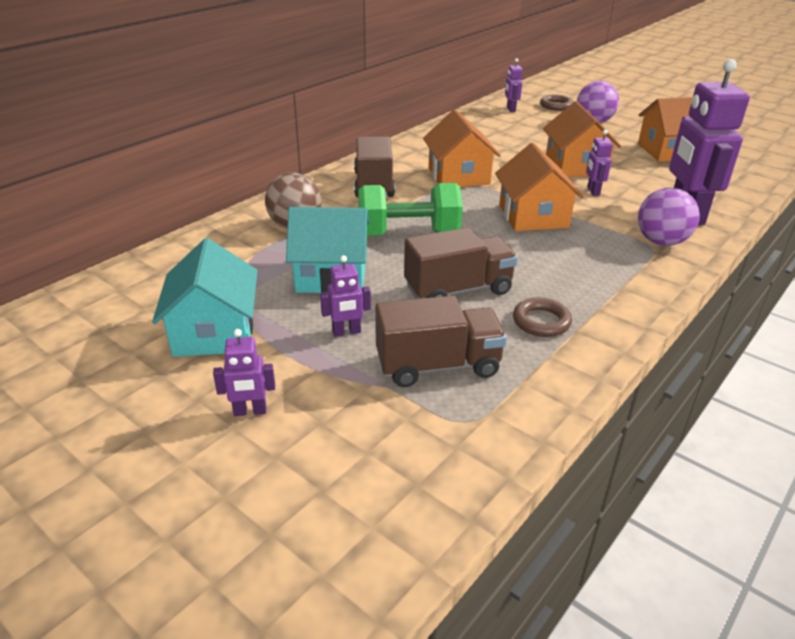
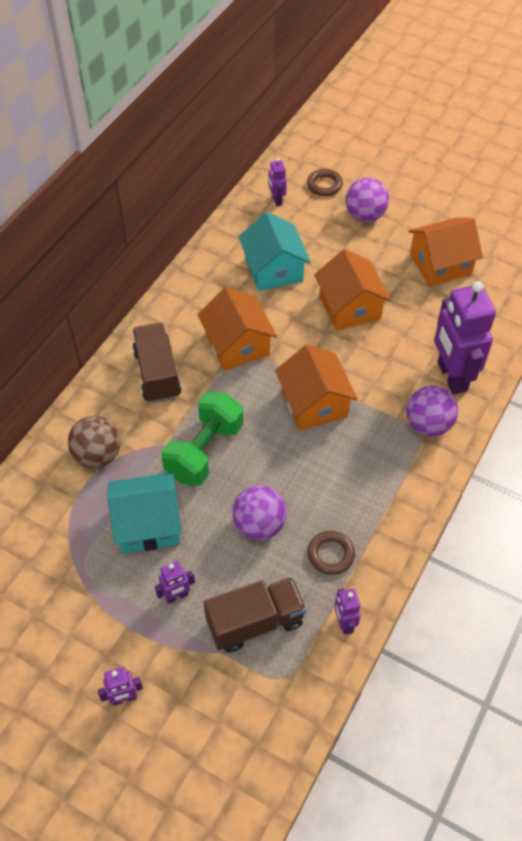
camera: 10 degrees left, 20 degrees up
(214, 332) = (69, 615): turquoise house -> turquoise house (273, 269)
(408, 234) = (204, 451): green dumbbell -> green dumbbell turned 45 degrees counterclockwise
(458, 290) = (259, 525): brown truck -> purple ball
(593, 191) = (367, 351): purple robot -> purple robot (344, 623)

